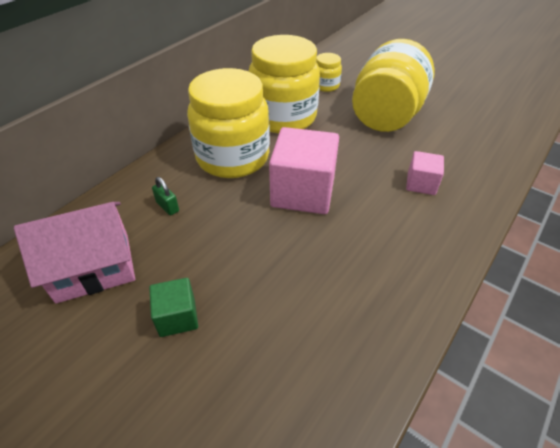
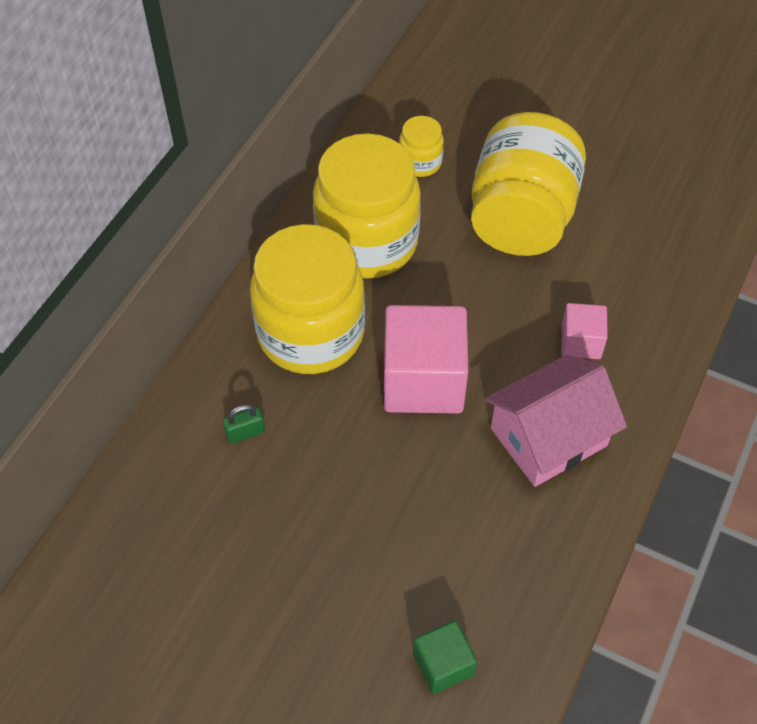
camera: 10 degrees left, 10 degrees up
(93, 267) = (183, 538): pink house -> pink house (548, 437)
(167, 206) = (245, 433): green padlock -> green padlock turned 60 degrees counterclockwise
(177, 317) = (311, 586): green cube -> green cube (443, 664)

